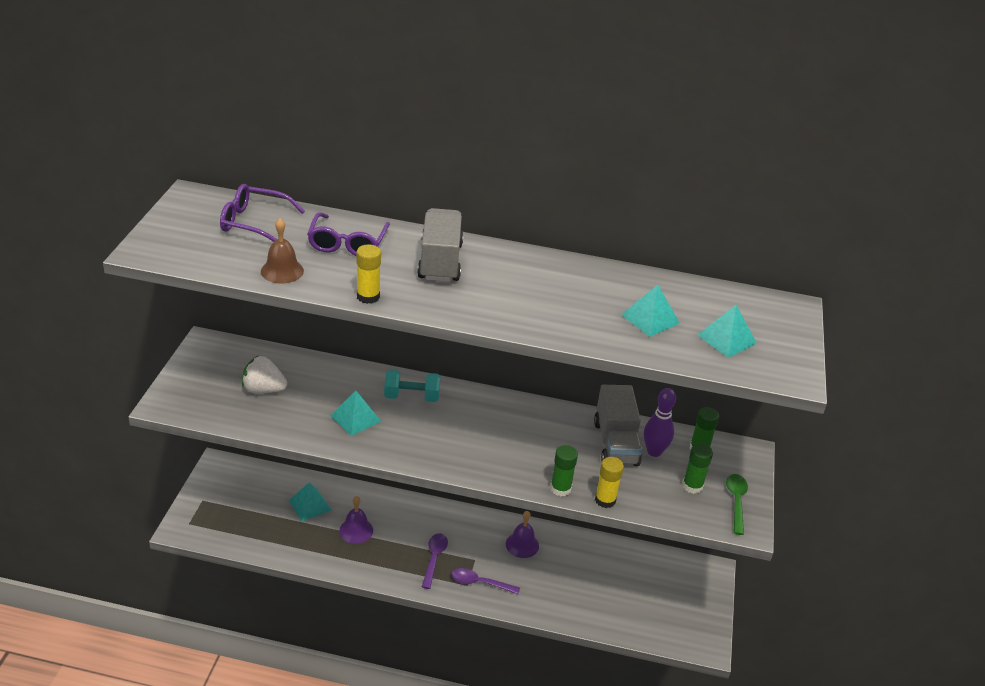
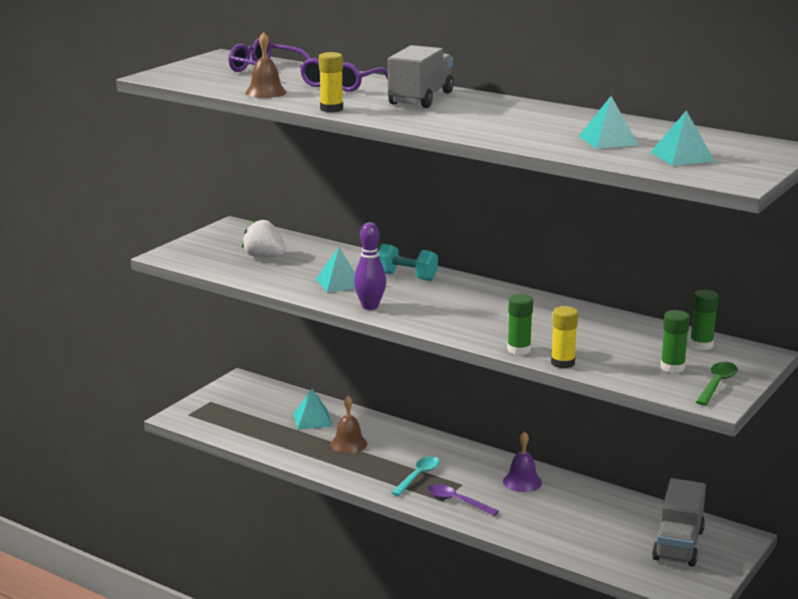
camera: 25 degrees right, 15 degrees down
(356, 530) = (348, 444): purple bell -> brown bell
(434, 558) = (418, 476): purple spoon -> turquoise spoon
(615, 443) = (604, 330): grey truck -> grey truck (678, 544)
(654, 451) = (645, 340): purple bowling pin -> purple bowling pin (370, 306)

